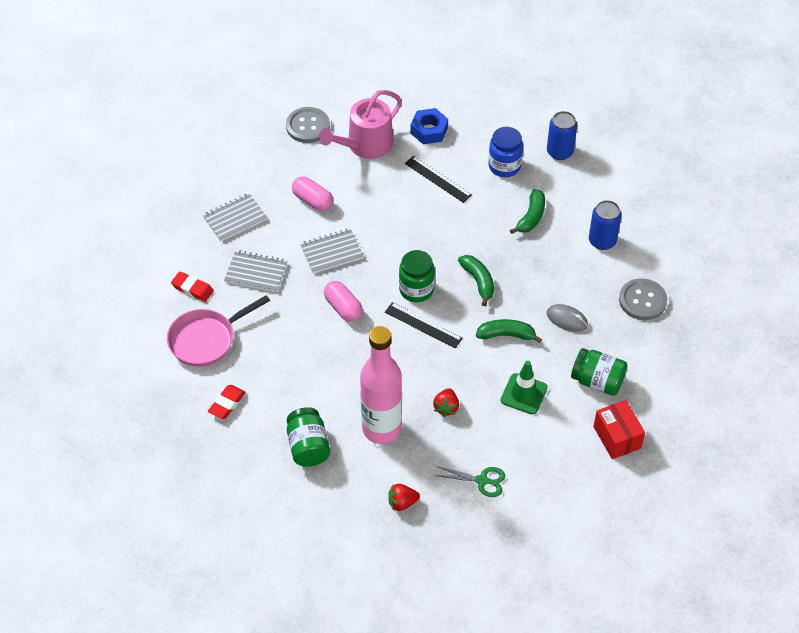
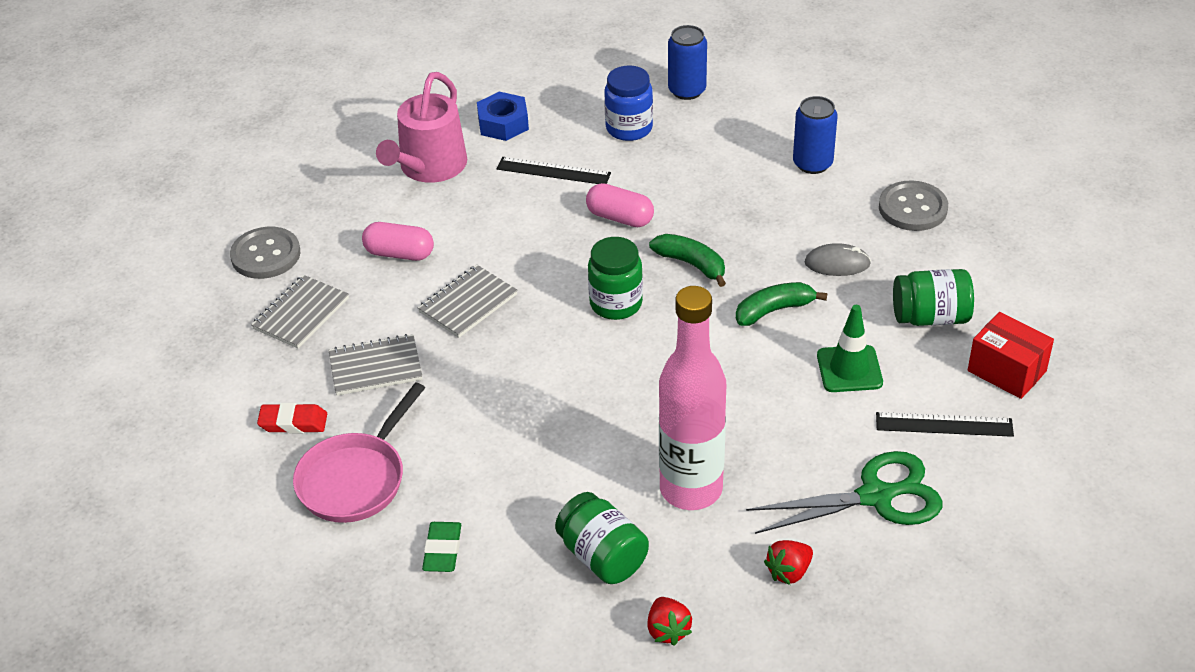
camera: 25 degrees left, 10 degrees down
(227, 404) = (442, 550): red eraser -> green eraser
(308, 126) = (335, 173): grey button -> grey button (265, 255)
(343, 308) = (530, 363): pink capsule -> pink capsule (620, 218)
(423, 325) = (655, 341): black ruler -> black ruler (944, 424)
(446, 407) = (760, 427): red strawberry -> red strawberry (668, 630)
(482, 480) = (876, 496): green scissors -> green scissors, size x1.74
(531, 217) = (704, 170): green banana -> none

